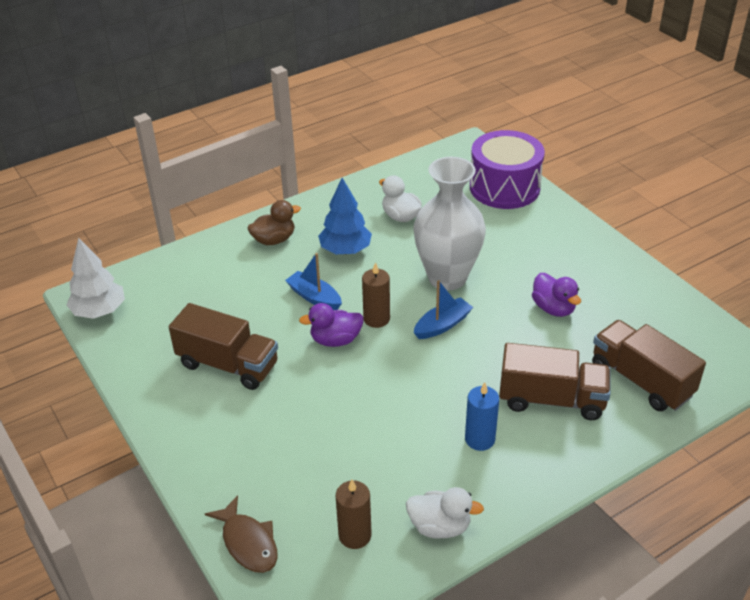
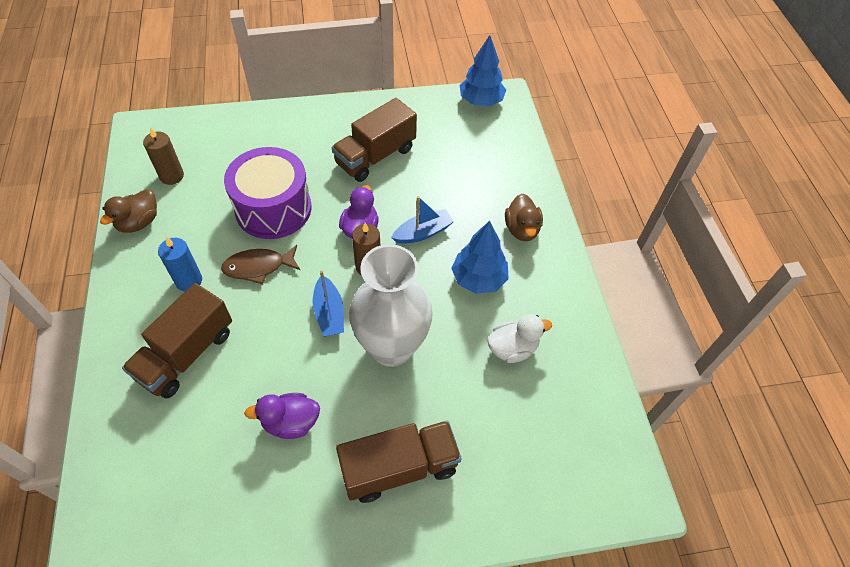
camera: 110 degrees right, 15 degrees up
(99, 311) = (481, 101): white tree -> blue tree
(248, 542) = (211, 125): brown fish -> brown fish (258, 267)
(440, 526) = (139, 222): white duck -> brown duck
(504, 187) = (523, 489): purple drum -> purple drum (273, 208)
(641, 380) = (149, 445): brown truck -> brown truck (399, 468)

